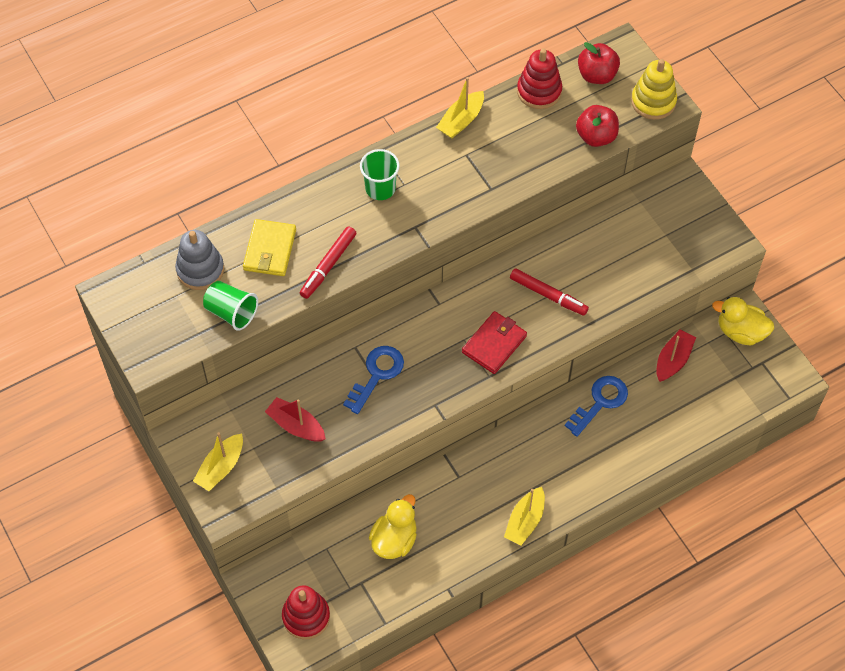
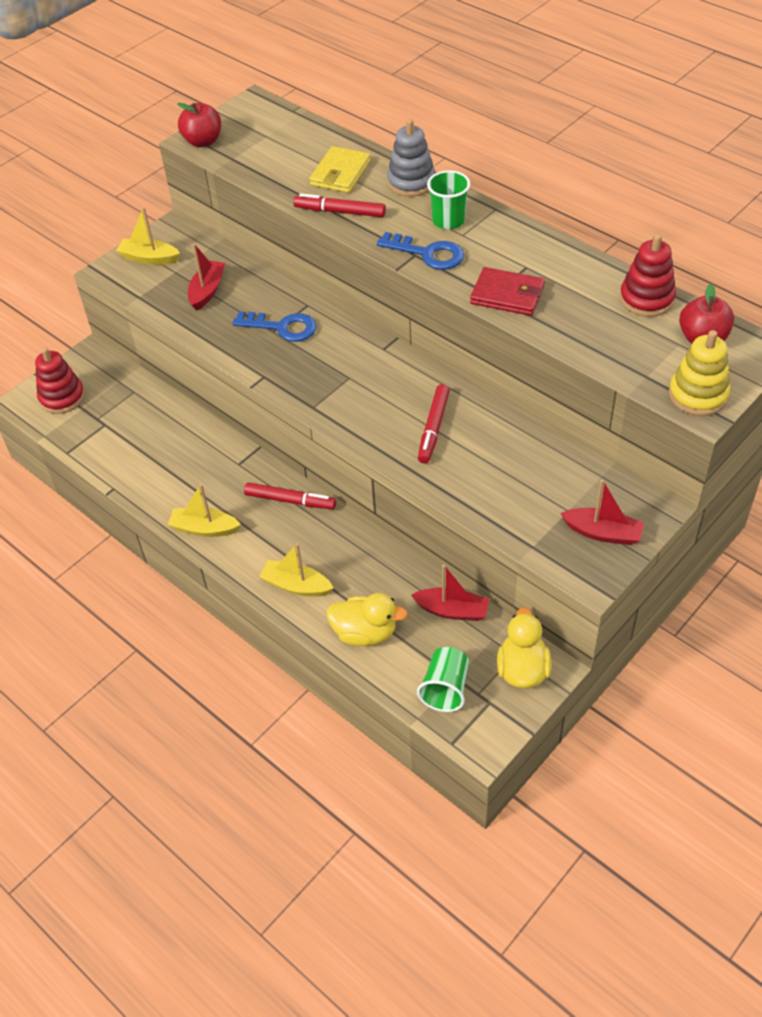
camera: 75 degrees right, 10 degrees down
(200, 270) = (299, 141): grey stacking toy -> grey stacking toy (411, 182)
(231, 312) = (262, 170): green cup -> green cup (445, 689)
(270, 250) = (340, 173): yellow wallet -> yellow wallet turned 60 degrees counterclockwise
(394, 539) = (155, 435): yellow duck -> yellow duck (365, 633)
(461, 121) = (567, 252): yellow boat -> yellow boat (296, 585)
(494, 344) = (353, 401): red wallet -> red wallet (507, 295)
(518, 445) = (290, 501): none -> red marker
(596, 137) = (613, 358): red apple -> red apple (203, 141)
(600, 402) = (369, 556): blue key -> blue key (428, 254)
(694, 221) = (603, 533): none -> red boat

